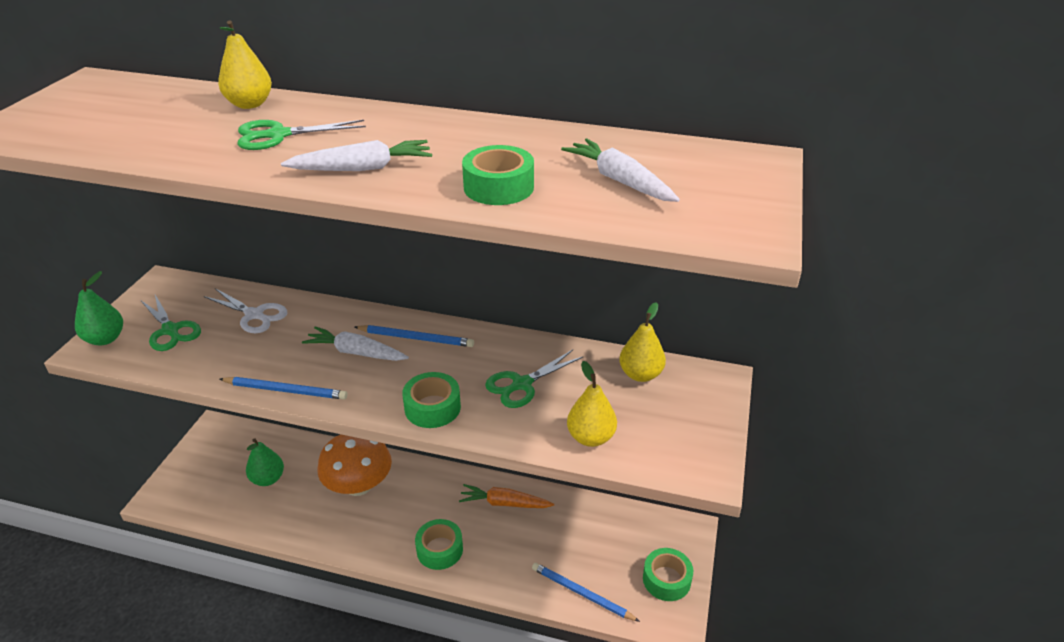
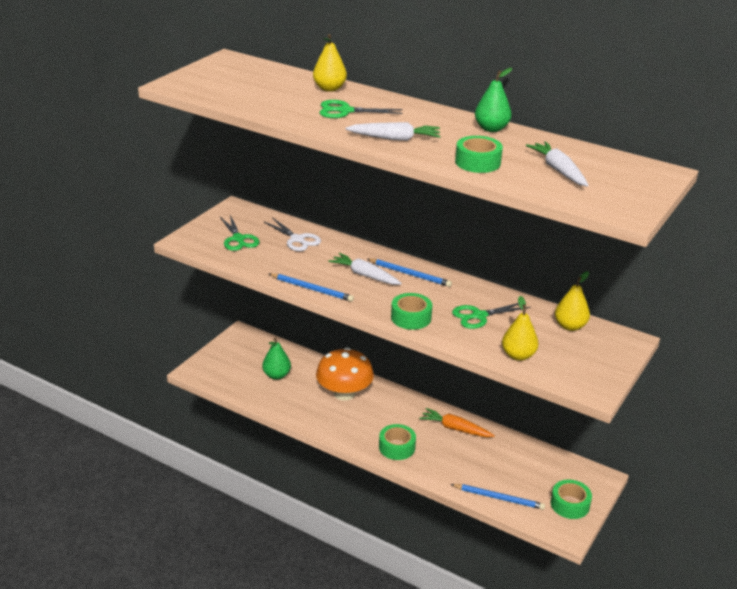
camera: 15 degrees right, 5 degrees down
(105, 339) = (194, 236): green pear -> green pear (491, 129)
(581, 593) = (499, 498): blue pencil -> blue pencil turned 150 degrees clockwise

